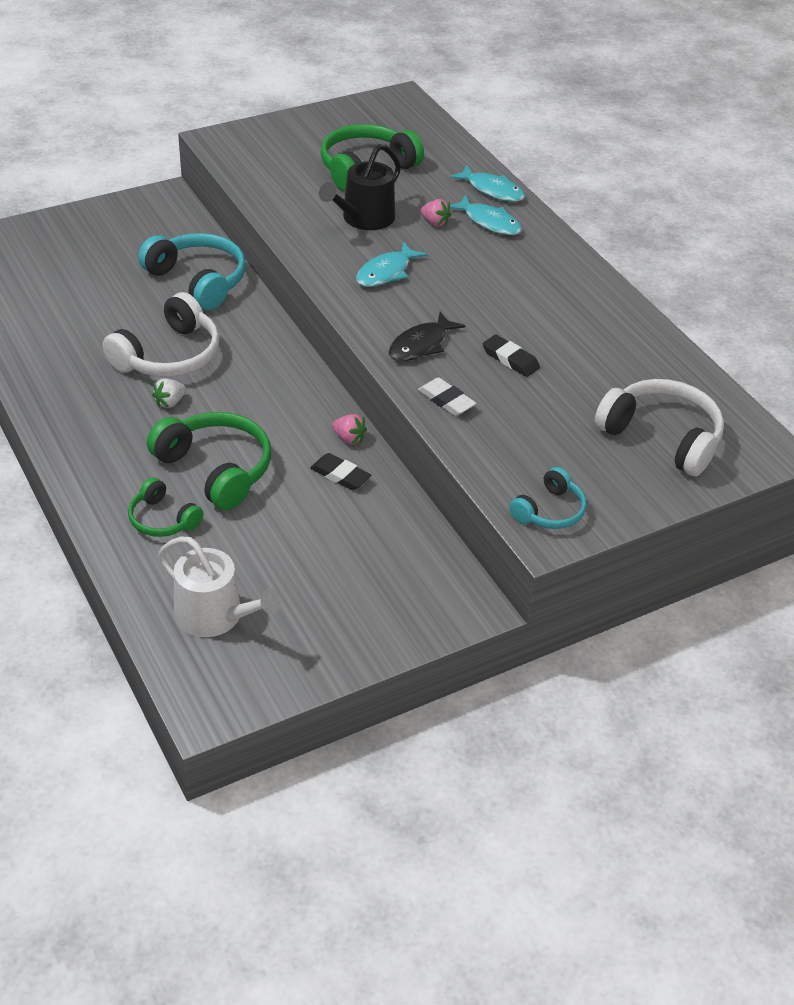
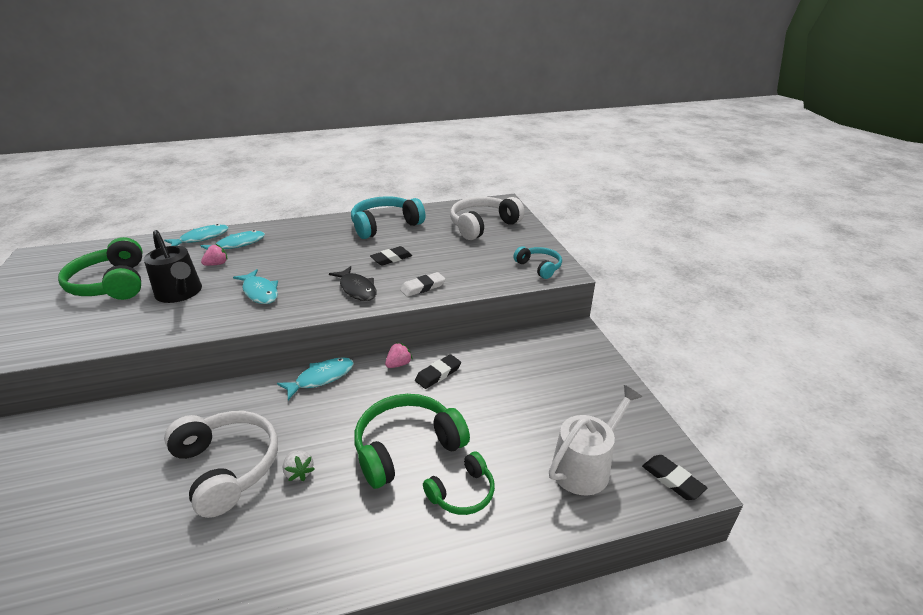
camera: 75 degrees left, 10 degrees down
(198, 281) = (125, 432): turquoise headphones -> turquoise headphones (385, 225)
(207, 694) = (672, 480): none -> black eraser
(307, 382) = (321, 378): none -> turquoise fish

